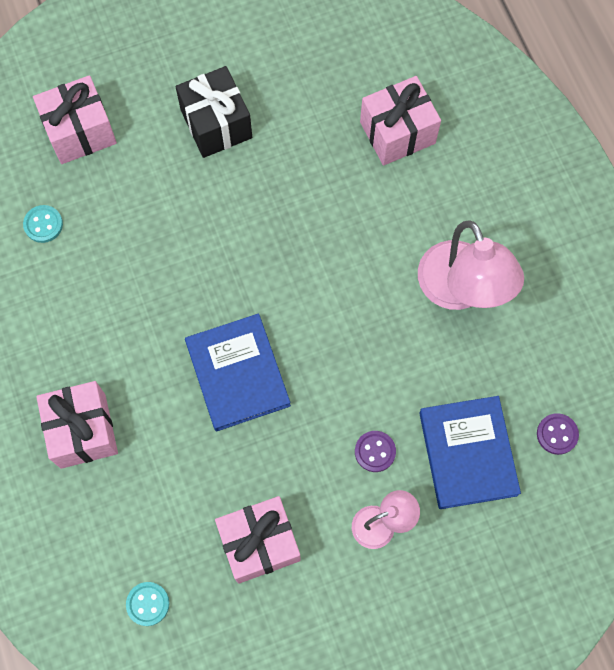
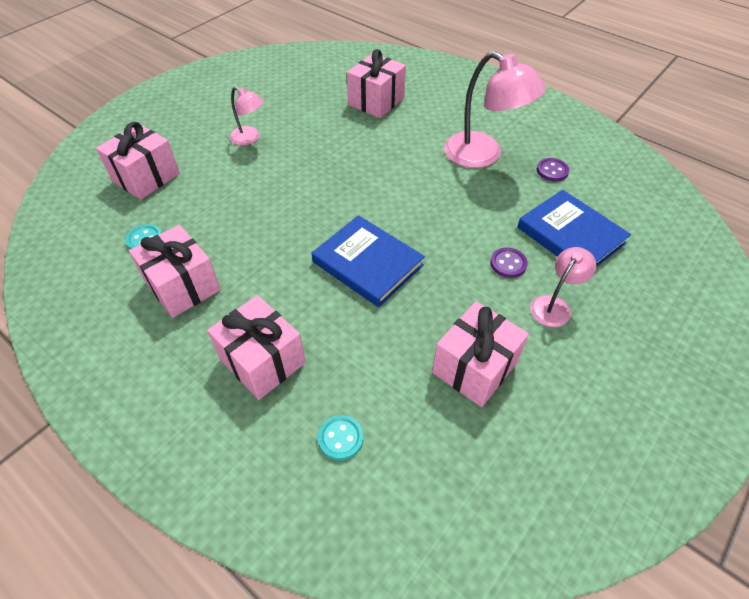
camera: 30 degrees left, 20 degrees down
(53, 306) = (183, 286): none -> pink gift
(148, 604) = (415, 470): turquoise button -> turquoise button (340, 438)
(216, 124) = (250, 138): black gift -> pink lamp
(557, 434) = (614, 199): purple button -> purple button (552, 171)

